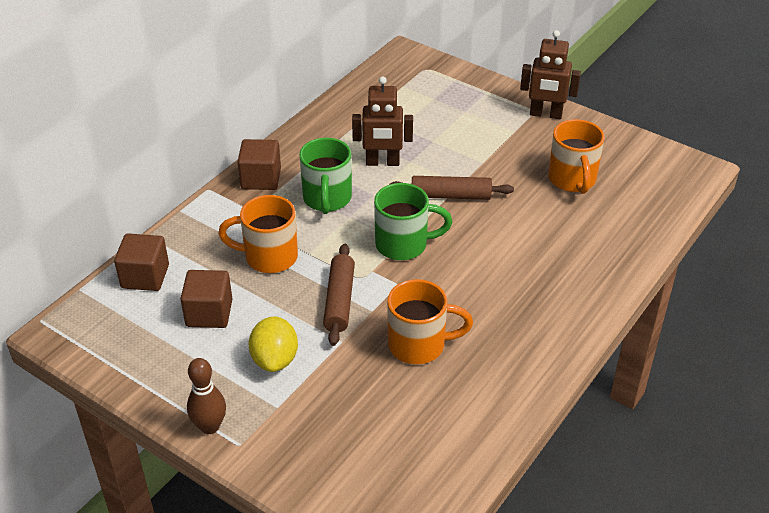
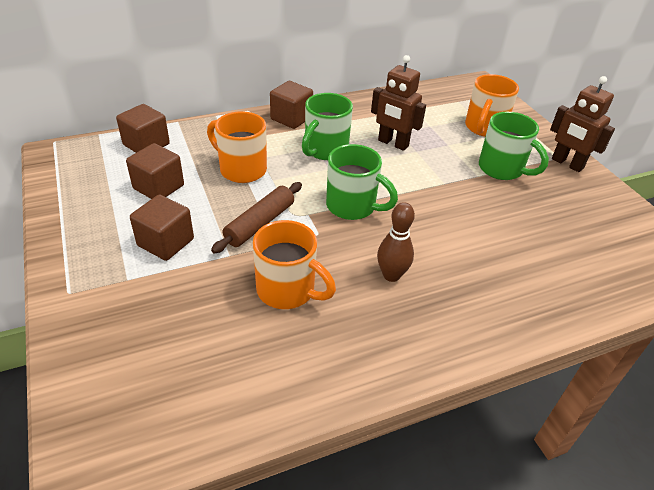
camera: 30 degrees right, 0 degrees up
(210, 426) = (65, 267): brown bowling pin -> brown bowling pin (391, 275)
(275, 359) = (166, 242): yellow lemon -> brown cube
(450, 196) = (427, 188): brown rolling pin -> none
(497, 146) = (502, 169): none -> green mug
(572, 180) = (552, 222): orange mug -> orange mug (484, 128)

